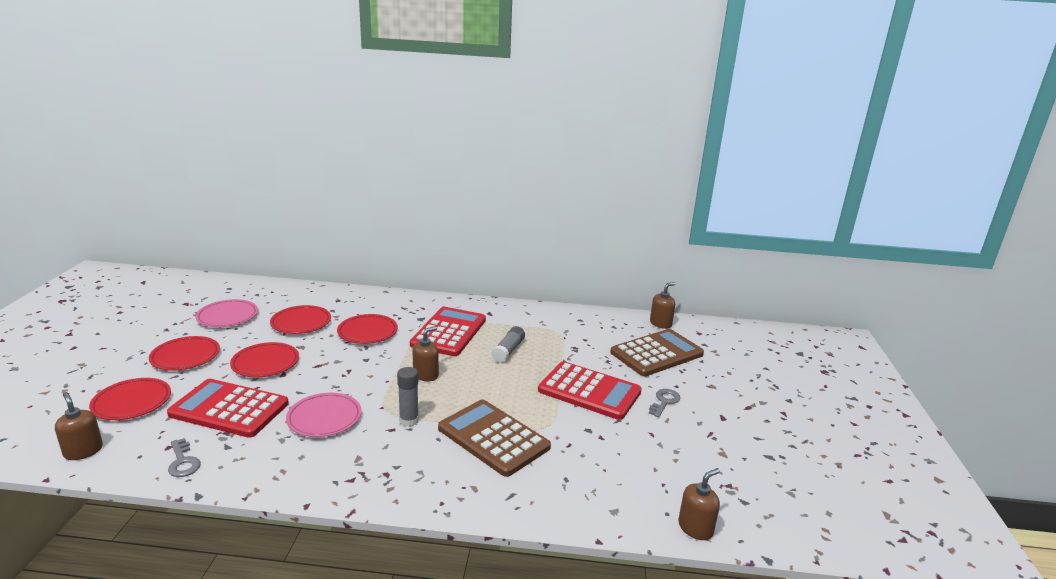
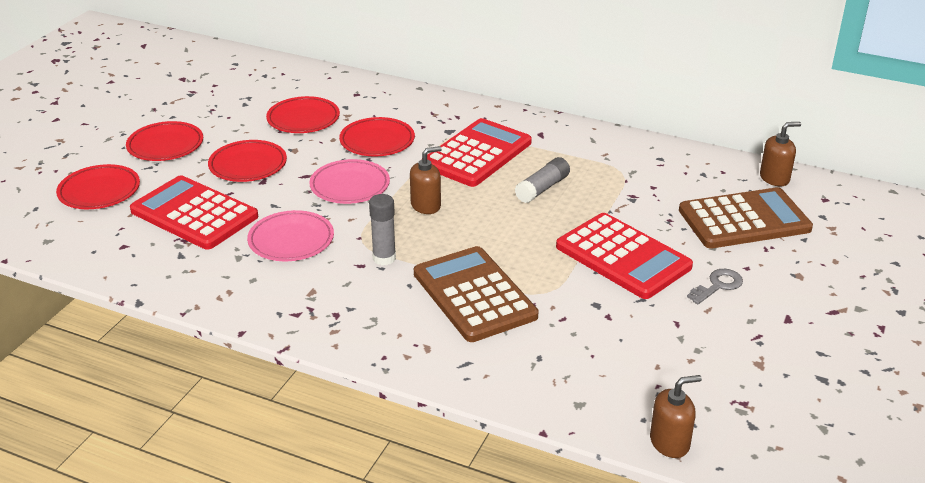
camera: 20 degrees right, 10 degrees up
(83, 451) = (43, 237): brown soap dispenser -> none
(183, 462) = (133, 265): grey key -> none
(227, 316) = (223, 101): pink plate -> pink plate (350, 186)

